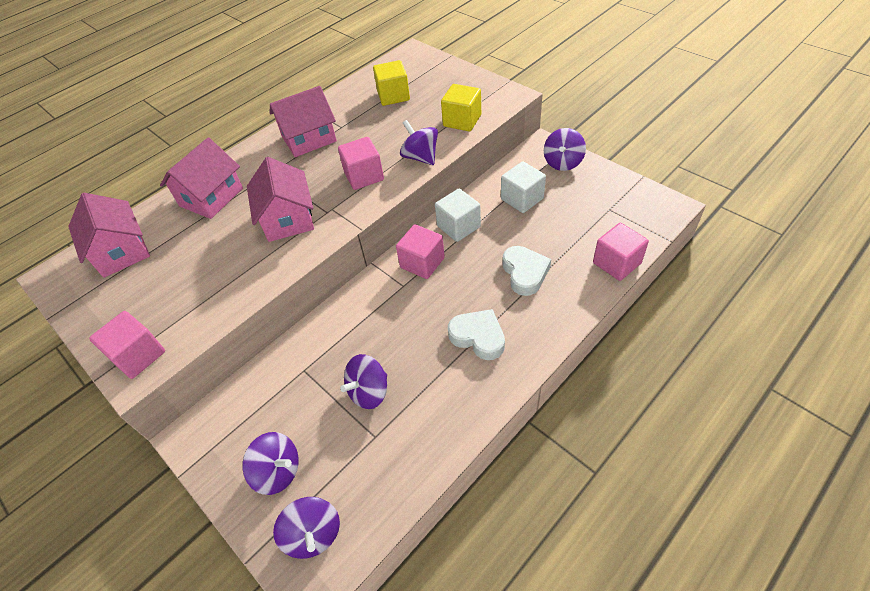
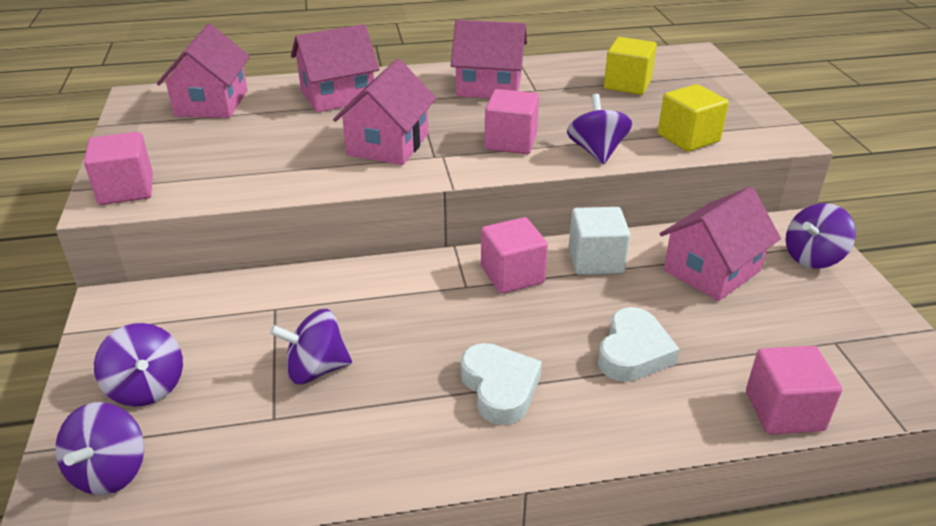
camera: 30 degrees right, 15 degrees down
(522, 199) = (711, 270): white cube -> pink house

